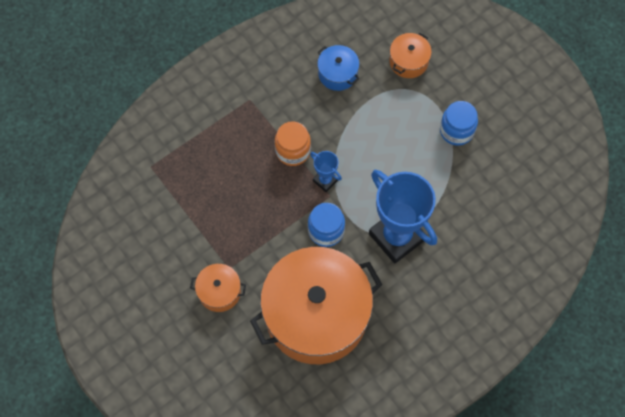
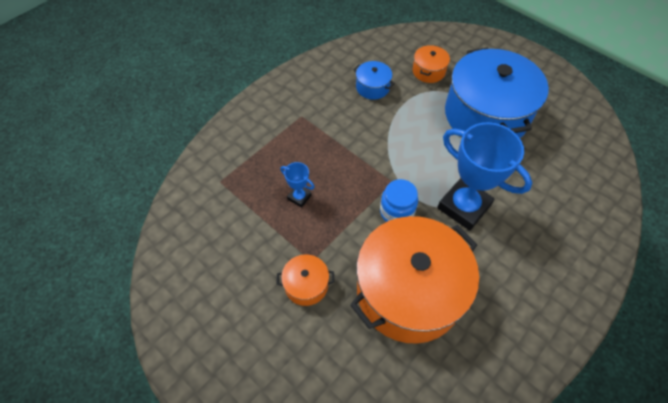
camera: 10 degrees left, 10 degrees down
(293, 151) = (349, 150): orange jar -> none
(325, 180) = (384, 169): blue trophy -> blue trophy (299, 197)
(456, 131) = (486, 115): blue jar -> blue pot

